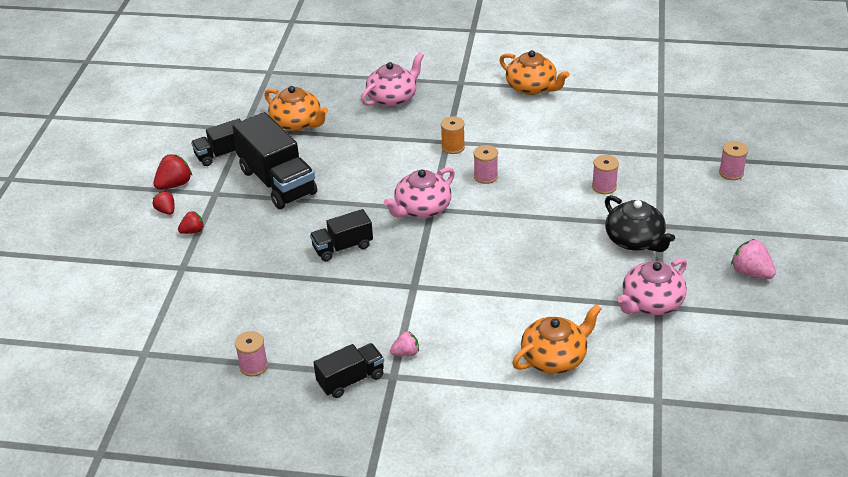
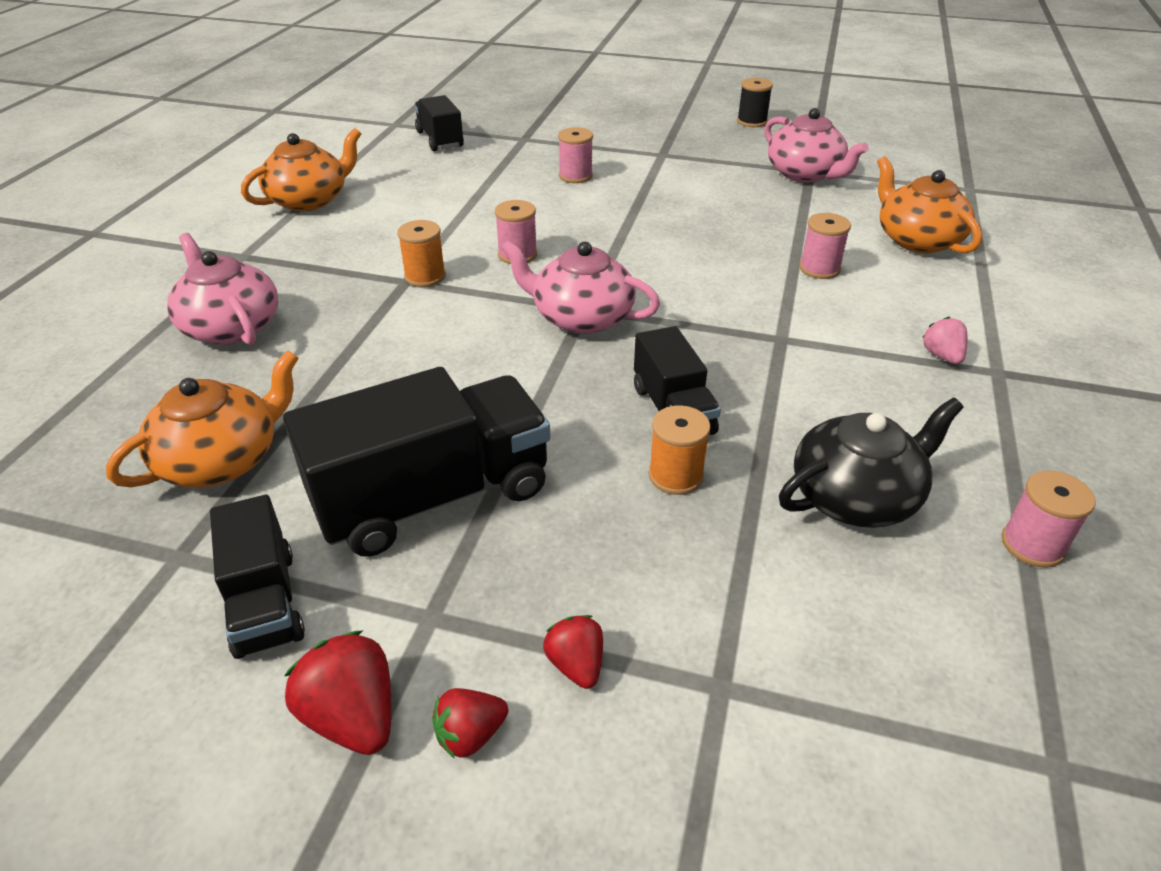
camera: 85 degrees left, 0 degrees up
(294, 250) = (675, 476): none -> orange spool
(351, 380) = (1023, 416): black truck -> black truck (440, 140)
(422, 208) = (581, 317): pink teapot -> pink teapot turned 150 degrees clockwise
(635, 240) = (688, 170): black teapot -> black teapot (856, 496)
(731, 173) = (575, 109): pink spool -> pink spool (819, 269)
(751, 273) = (752, 122): pink strawberry -> black spool

